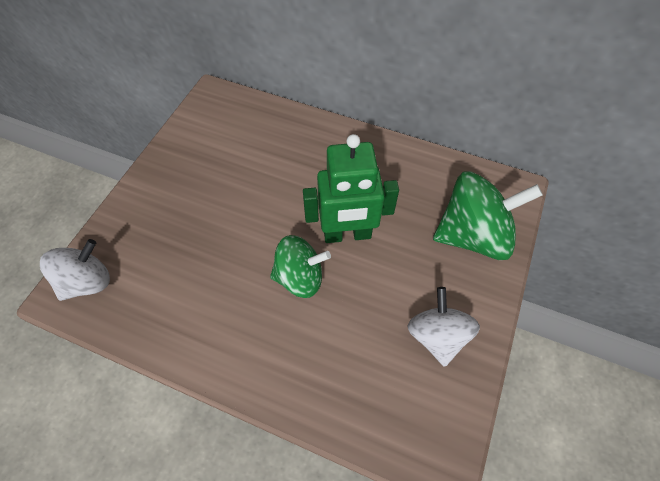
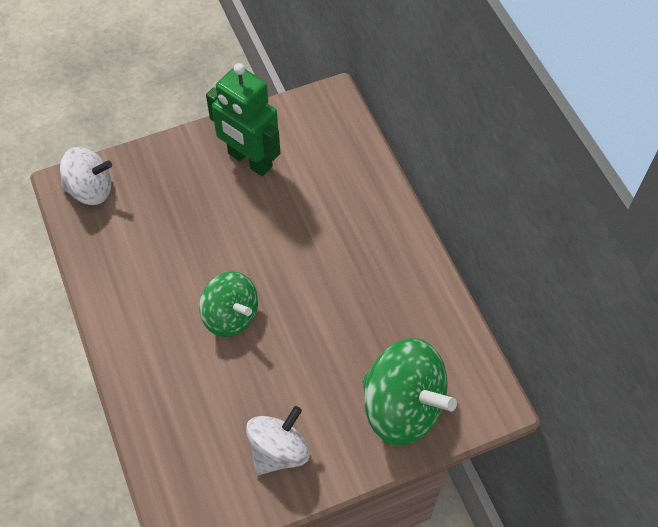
camera: 45 degrees right, 0 degrees up
(347, 234) = (302, 315): green robot -> green robot (249, 160)

